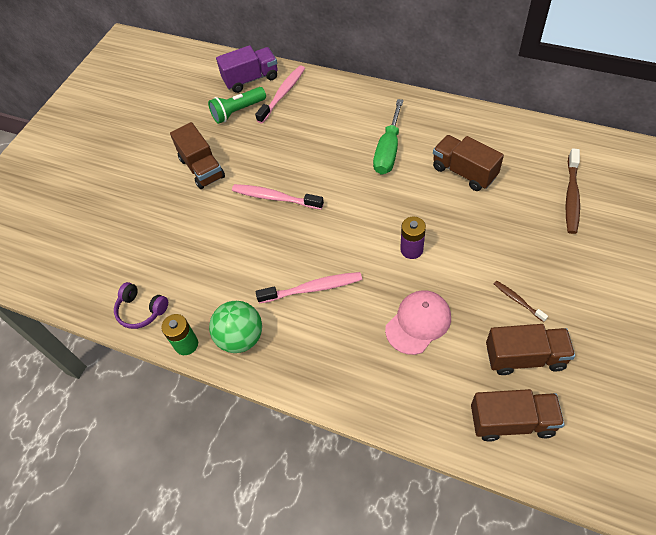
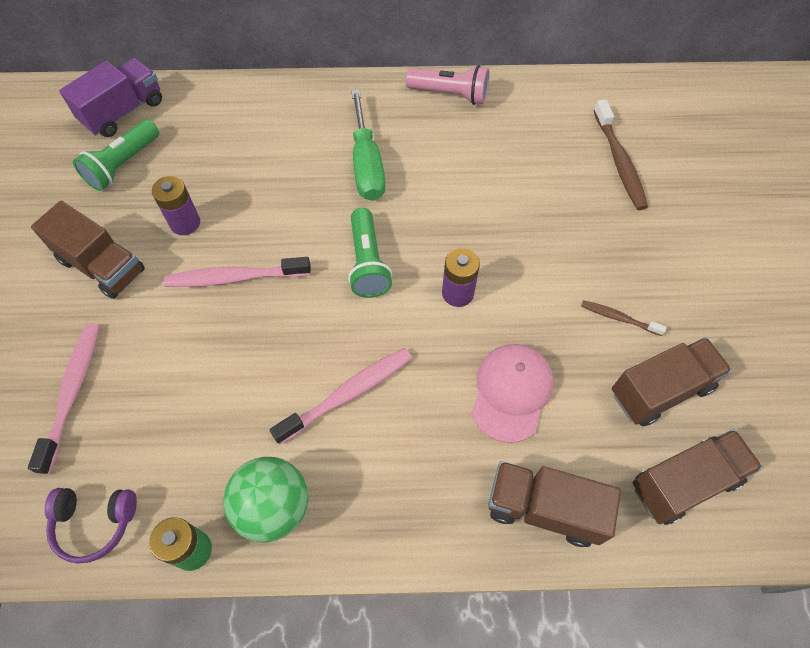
camera: 30 degrees left, 5 degrees up
(259, 156) = (185, 223): none -> purple battery
(283, 94) = (182, 122): pink toothbrush -> pink toothbrush (73, 392)
(361, 213) = (367, 263): none -> green flashlight
(464, 172) = (478, 167): brown truck -> brown truck (544, 508)
(467, 118) = (450, 94): none -> pink flashlight

